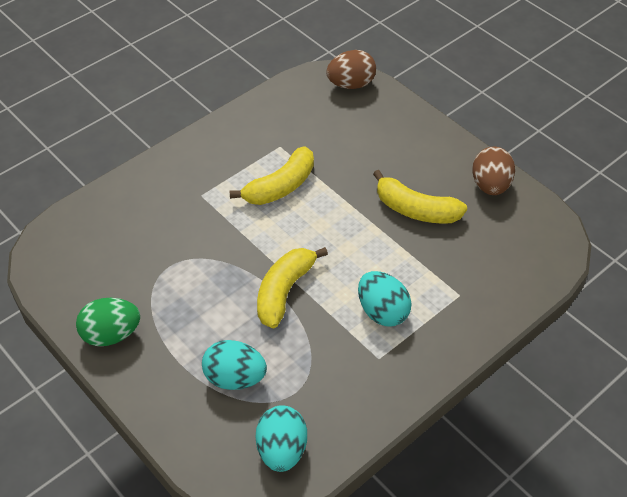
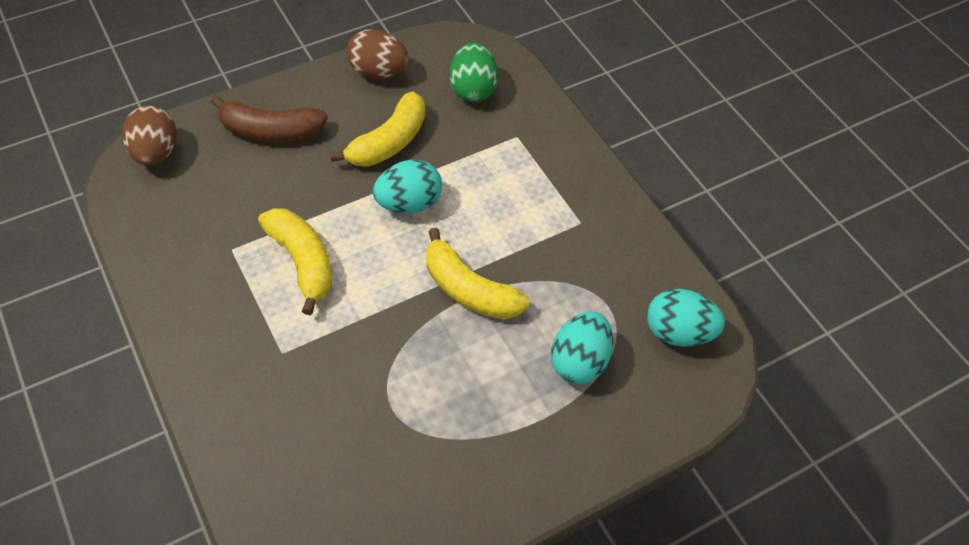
camera: 80 degrees left, 5 degrees up
(111, 334) = (485, 491): green egg -> green egg (473, 89)
(382, 312) = (521, 205): turquoise egg -> turquoise egg (409, 203)
(397, 138) = (271, 131): none -> brown banana

